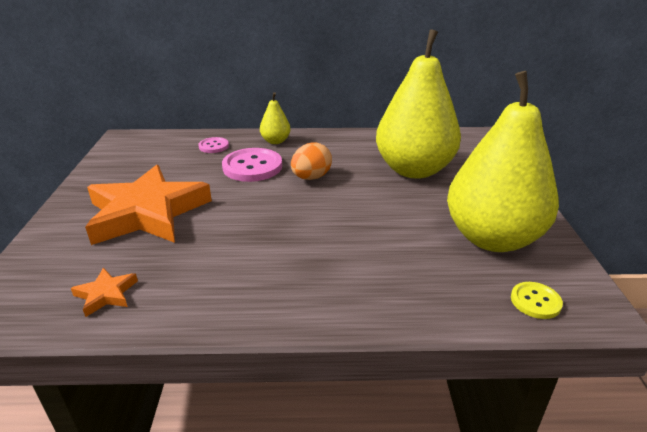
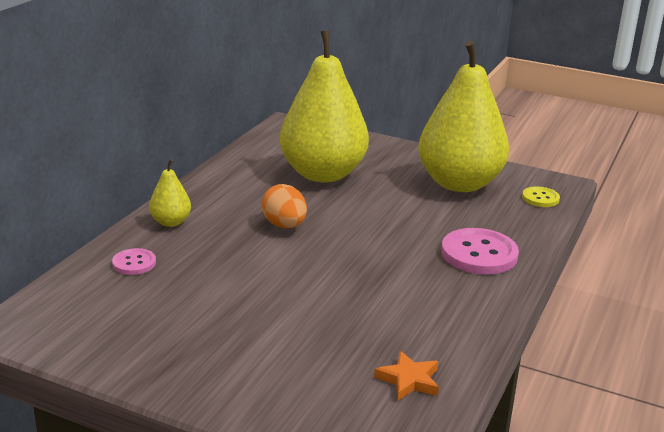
camera: 65 degrees left, 5 degrees down
(147, 213) = (266, 336): orange star -> none
(252, 167) = (222, 251): pink button -> pink button (479, 254)

